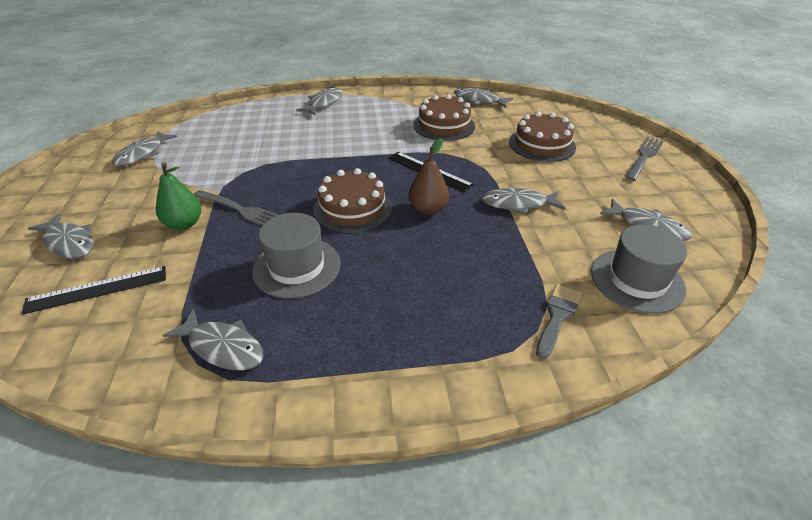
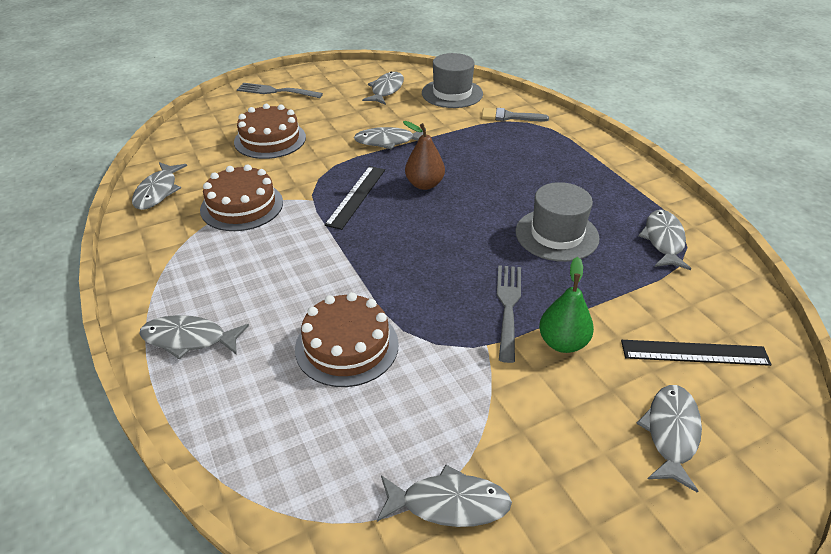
camera: 110 degrees left, 0 degrees up
(97, 289) = (694, 352): black ruler -> black ruler turned 45 degrees counterclockwise
(352, 208) = (452, 228): brown cake -> brown cake (347, 346)
(518, 204) = (388, 141): grey fish -> grey fish turned 105 degrees clockwise

